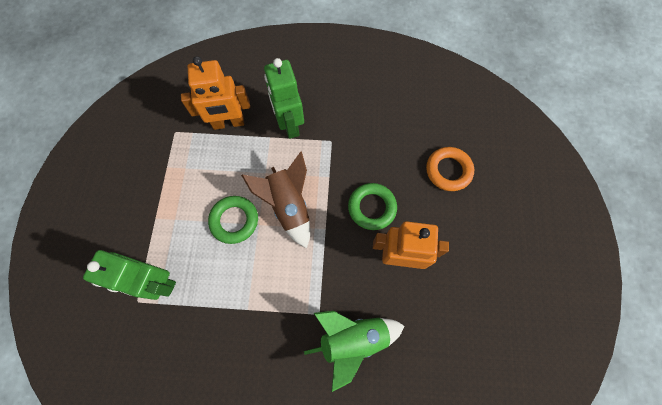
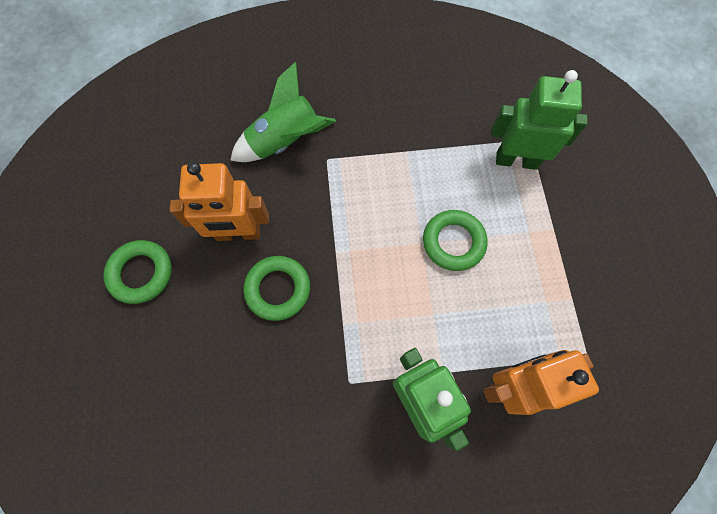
camera: 170 degrees right, 0 degrees up
(289, 206) = (389, 272): brown rocket -> none
(448, 171) = (170, 363): orange ring -> none
(474, 237) = (141, 273): none -> green ring

